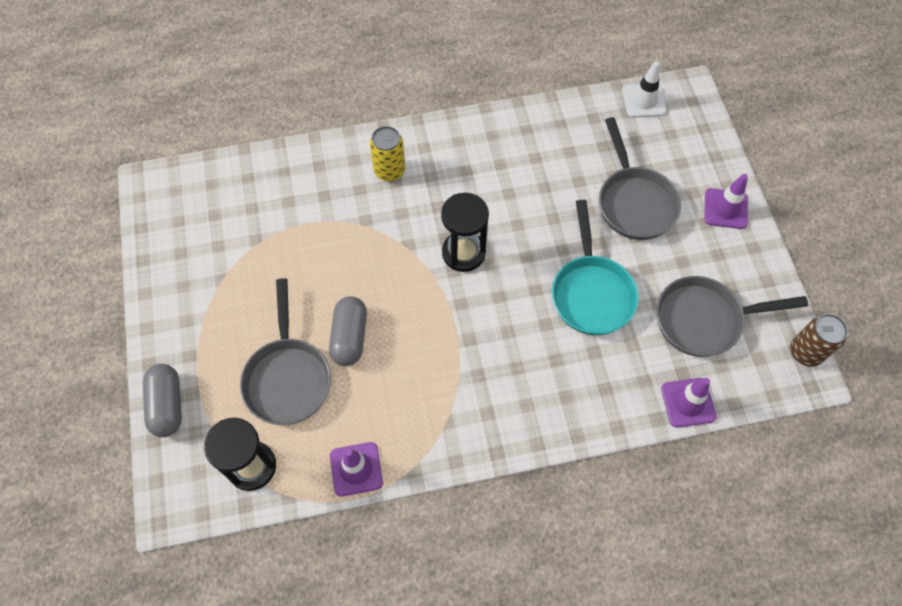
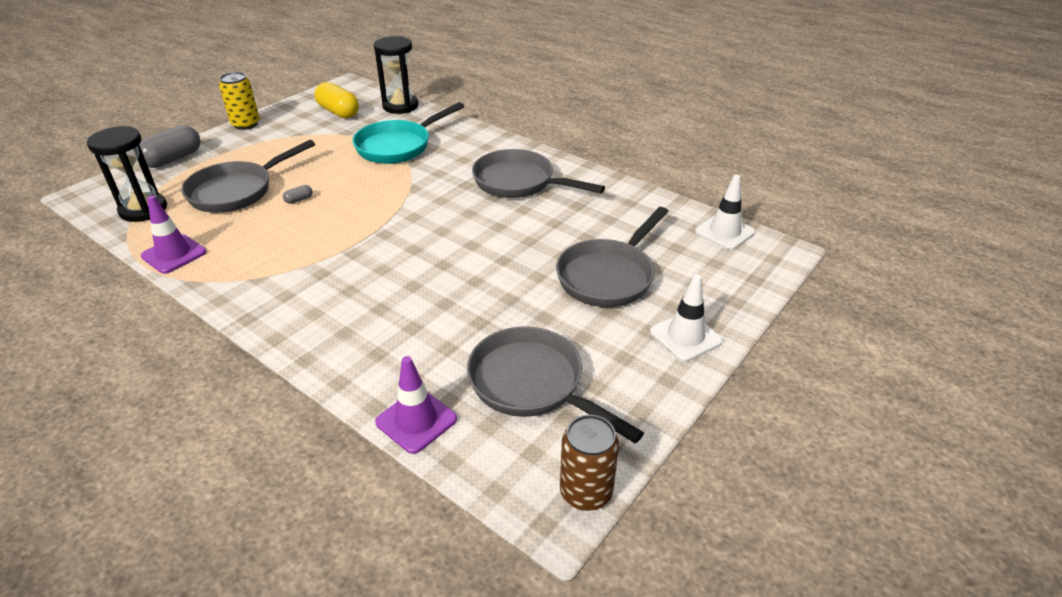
camera: 50 degrees right, 25 degrees down
(206, 223) = (338, 112): none -> yellow capsule
(350, 337) = (299, 200): grey capsule -> grey capsule, size x0.43
(389, 171) = (471, 153): yellow can -> yellow can (246, 124)
(463, 253) = (436, 214): black hourglass -> black hourglass (400, 106)
(469, 170) = (519, 182): none -> grey pan
(591, 292) = (477, 296): turquoise pan -> turquoise pan (398, 146)
(725, 209) = (685, 336): purple traffic cone -> white traffic cone

